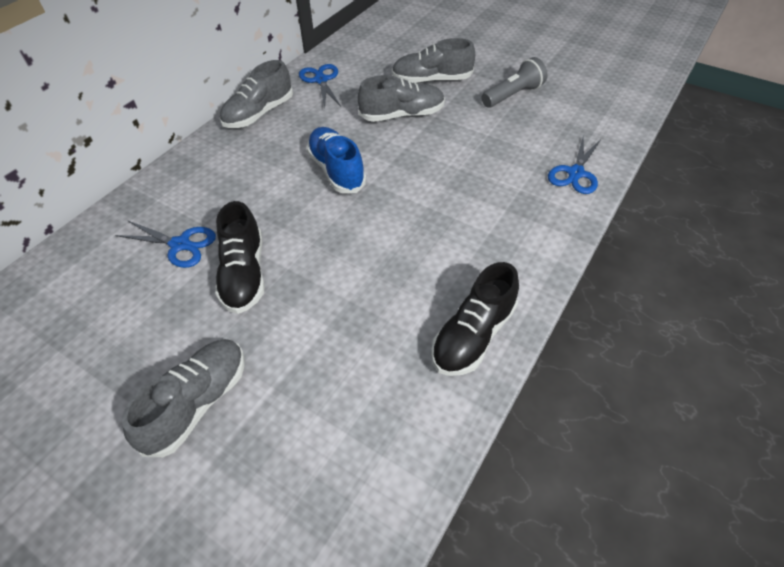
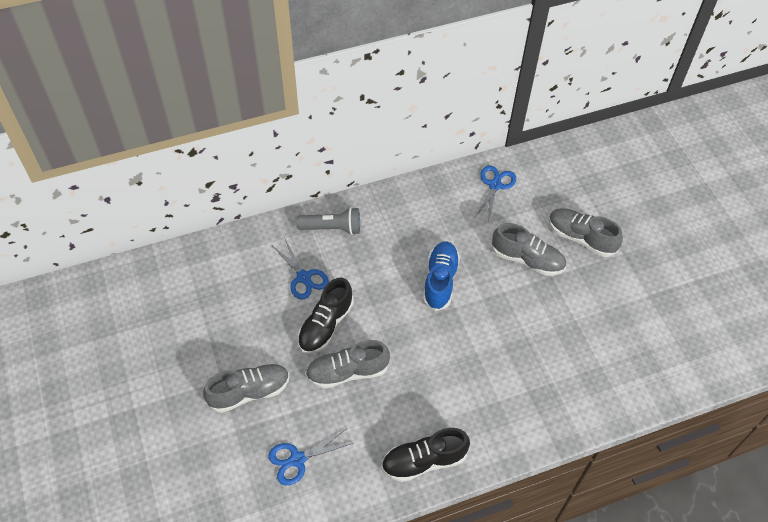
camera: 35 degrees right, 5 degrees up
(259, 114) = (425, 193): grey shoe -> grey shoe (347, 372)
(513, 95) = (632, 294): grey flashlight -> grey flashlight (332, 228)
(575, 173) = (607, 396): blue scissors -> blue scissors (297, 459)

